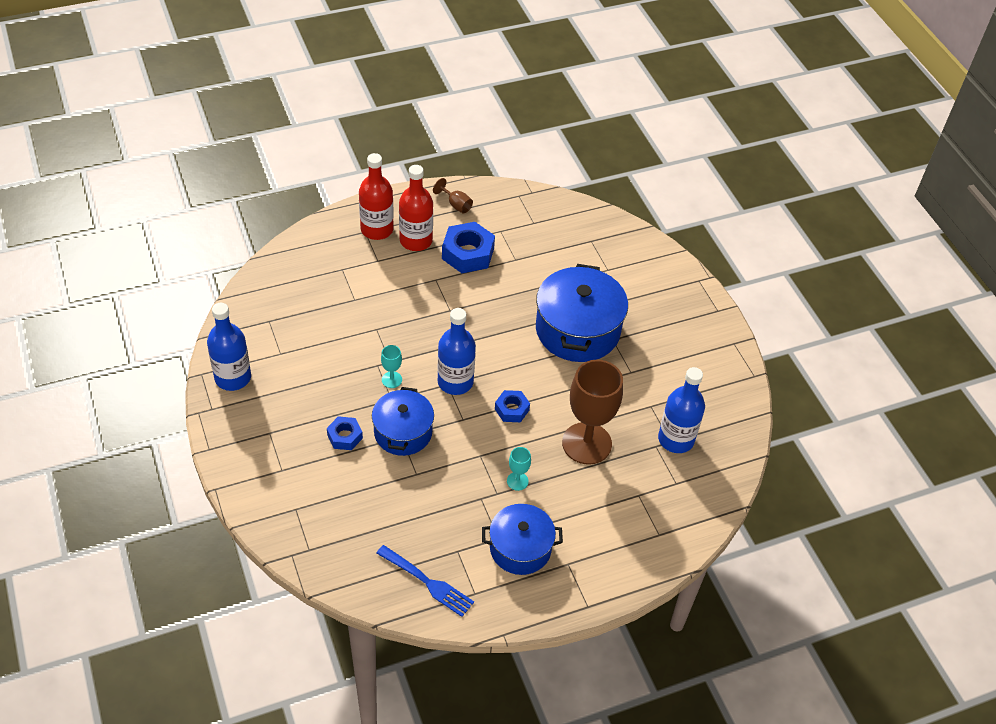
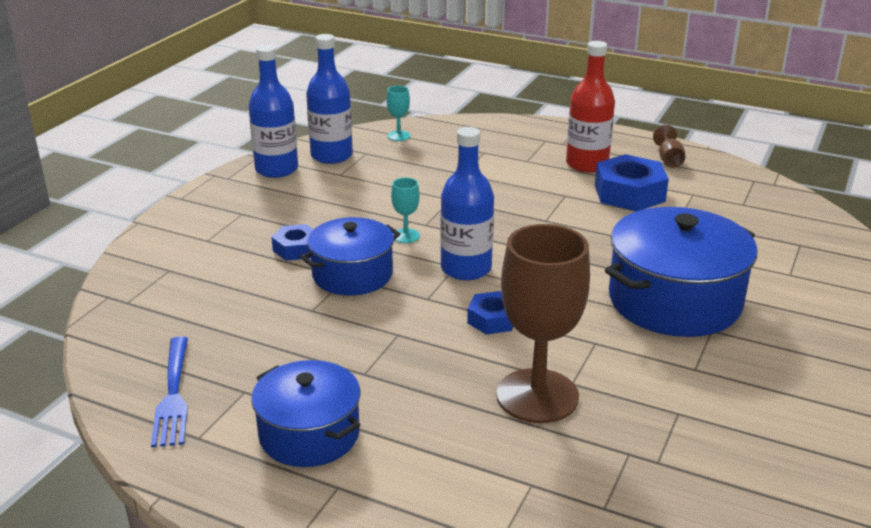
camera: 50 degrees right, 20 degrees down
(377, 229) = (559, 143): red bottle -> none
(517, 481) = (403, 377): turquoise goblet -> turquoise goblet (398, 136)
(676, 439) = (669, 464): blue bottle -> blue bottle (331, 156)

